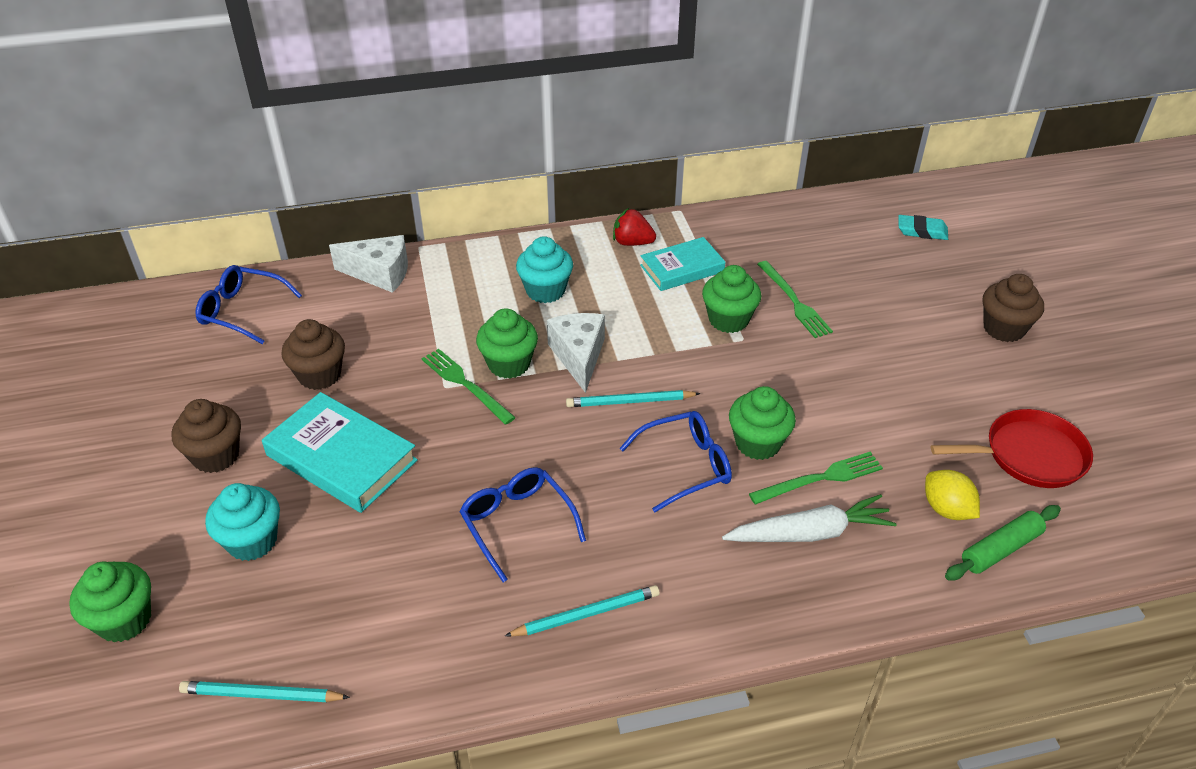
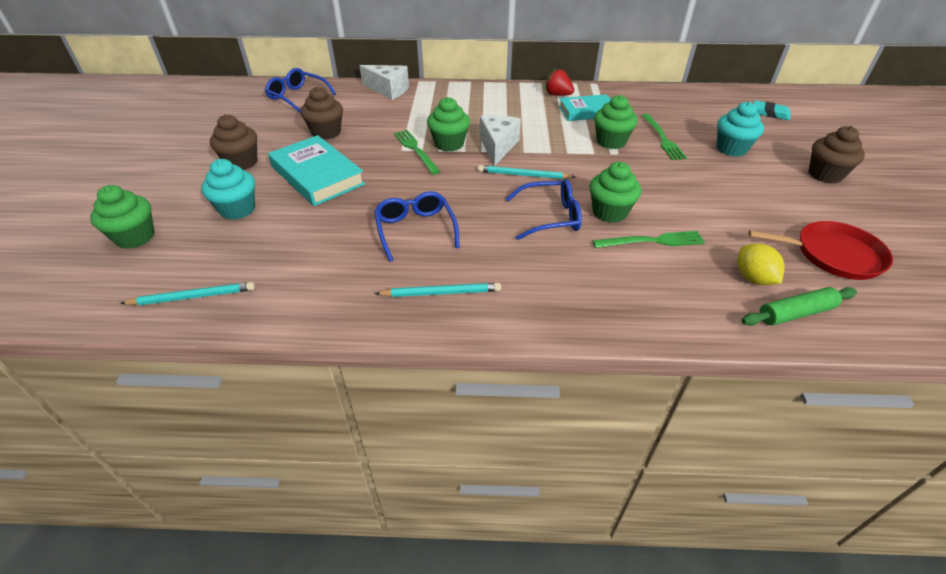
camera: 15 degrees right, 0 degrees up
(261, 695) = (193, 296): turquoise pencil -> turquoise pencil turned 150 degrees clockwise
(545, 290) = (489, 111): turquoise cupcake -> turquoise cupcake (731, 149)
(809, 533) = (633, 273): white carrot -> none

